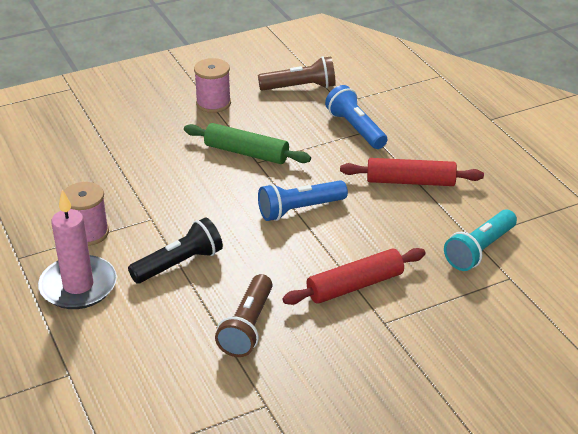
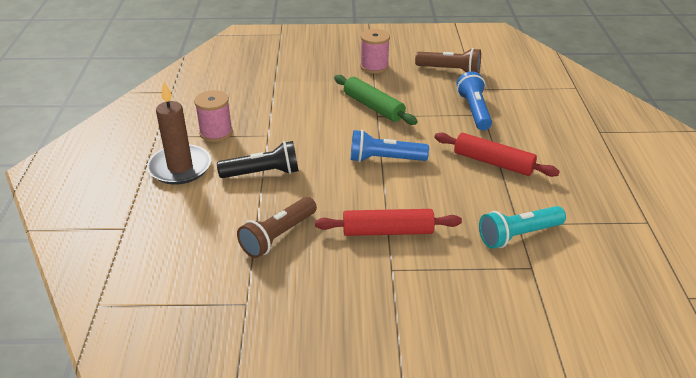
camera: 25 degrees right, 0 degrees up
(78, 286) = (180, 167): pink candle -> brown candle

